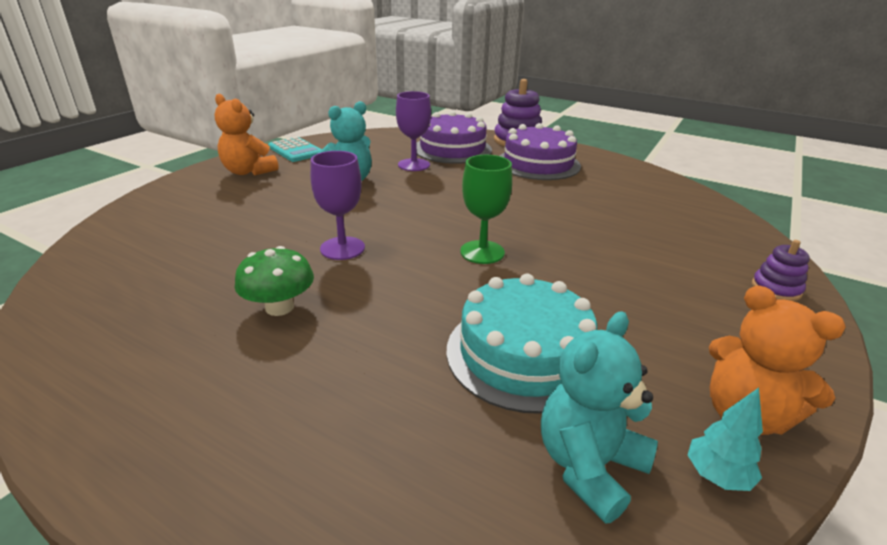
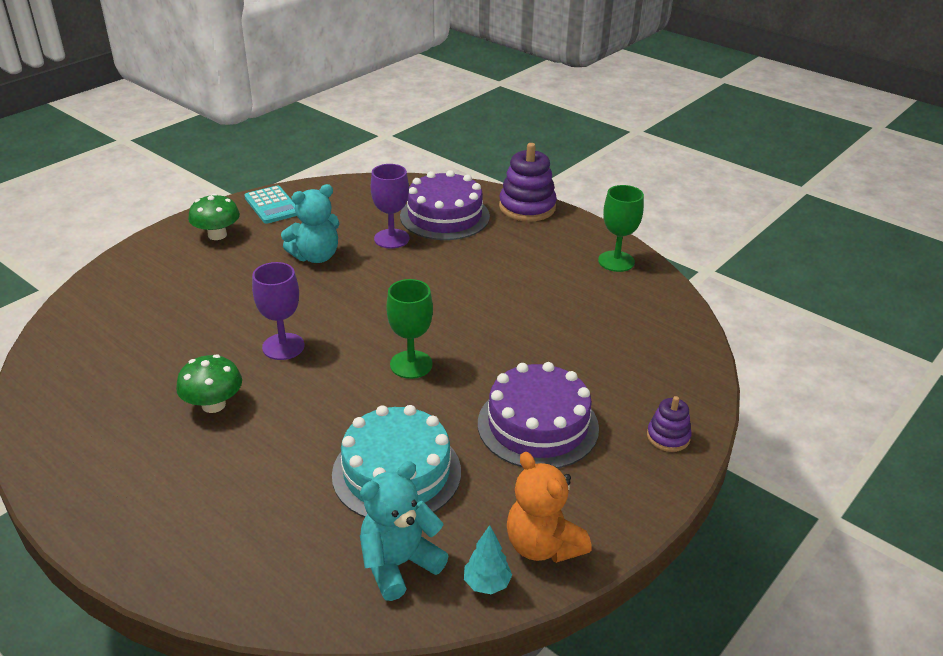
camera: 10 degrees right, 5 degrees up
(248, 171) = (217, 235): orange teddy bear -> green mushroom
(538, 164) = (530, 248): purple cake -> purple cake (538, 425)
(615, 167) = (616, 261): none -> green goblet

